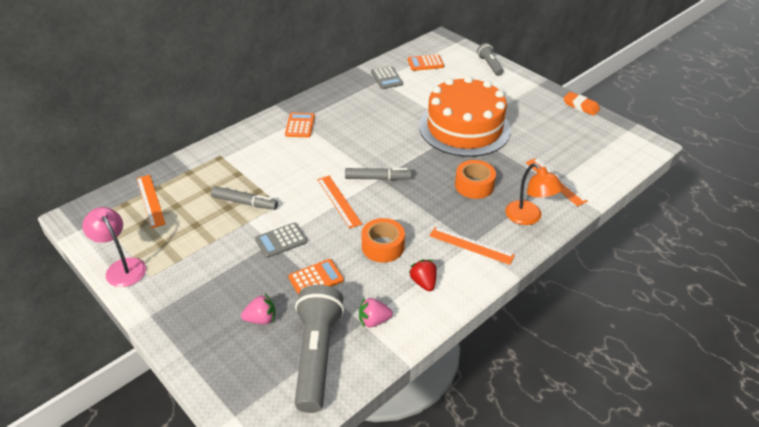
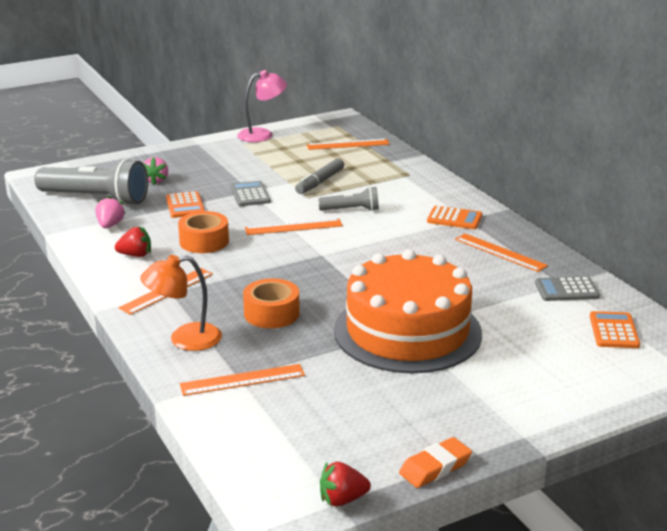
camera: 105 degrees right, 15 degrees down
(346, 103) = (500, 252): none -> orange ruler
(378, 178) = (322, 253): grey marker -> none
(489, 65) = (602, 396): grey flashlight -> grey flashlight (351, 210)
(625, 129) = (342, 499): none -> red strawberry

